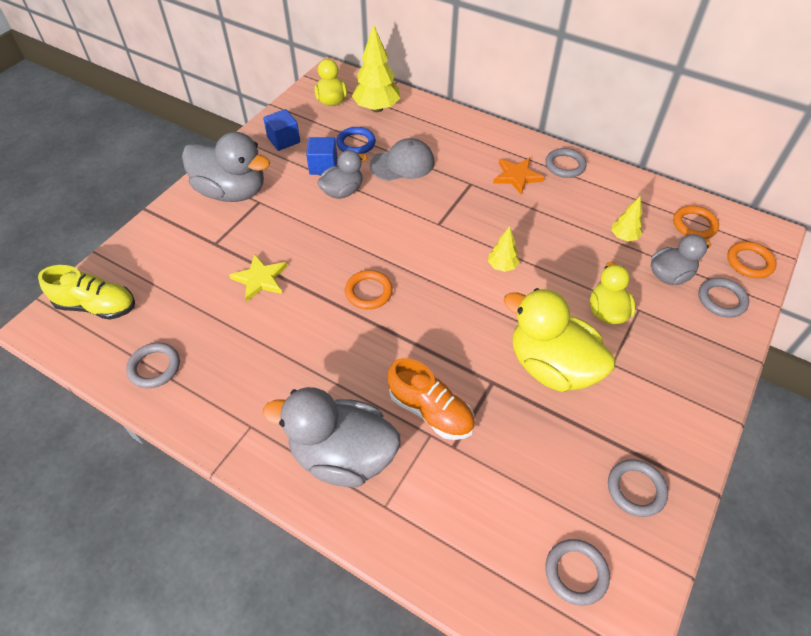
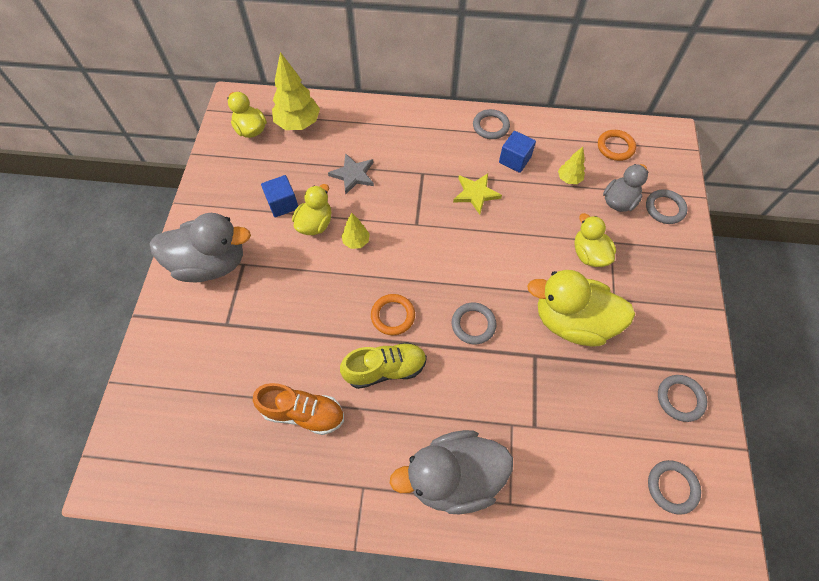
camera: 25 degrees left, 10 degrees up
(97, 306) = (150, 437): yellow shoe -> yellow shoe (385, 369)
(154, 367) = (244, 473): grey ring -> grey ring (473, 324)
(260, 279) = (290, 343): yellow star -> yellow star (475, 193)
(283, 140) = (229, 189): blue cube -> blue cube (514, 160)
(343, 191) = (315, 224): grey duck -> yellow duck
(356, 143) = (299, 168): blue ring -> none
(402, 164) = (353, 175): grey cap -> grey star
(431, 411) = (501, 404): orange shoe -> orange shoe (303, 413)
(502, 266) = (489, 245): yellow tree -> yellow tree (356, 241)
(517, 176) = (457, 152): orange star -> none
(749, 262) = (669, 166): orange ring -> none

